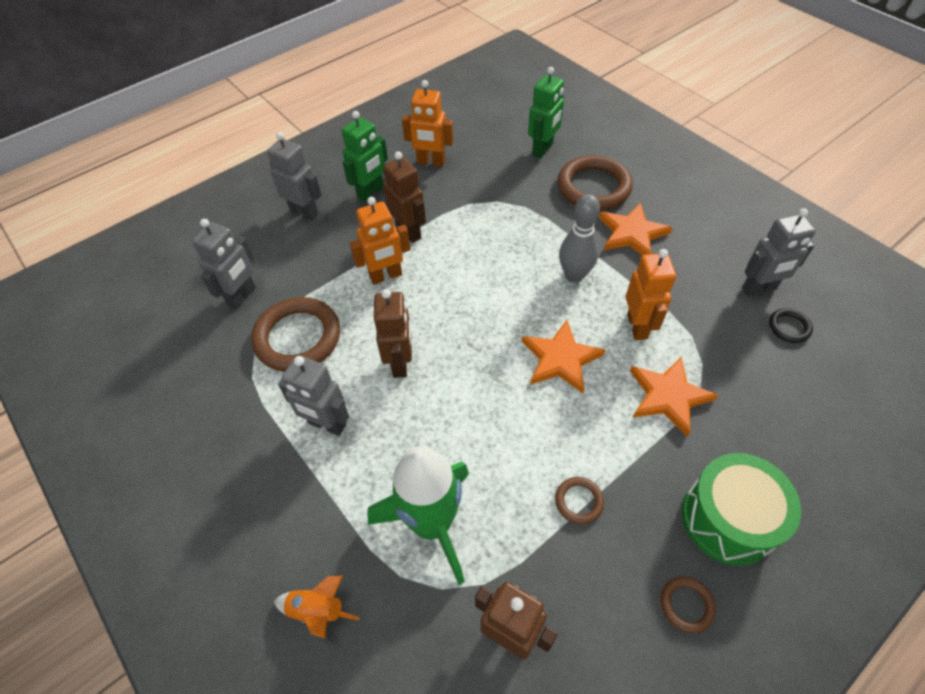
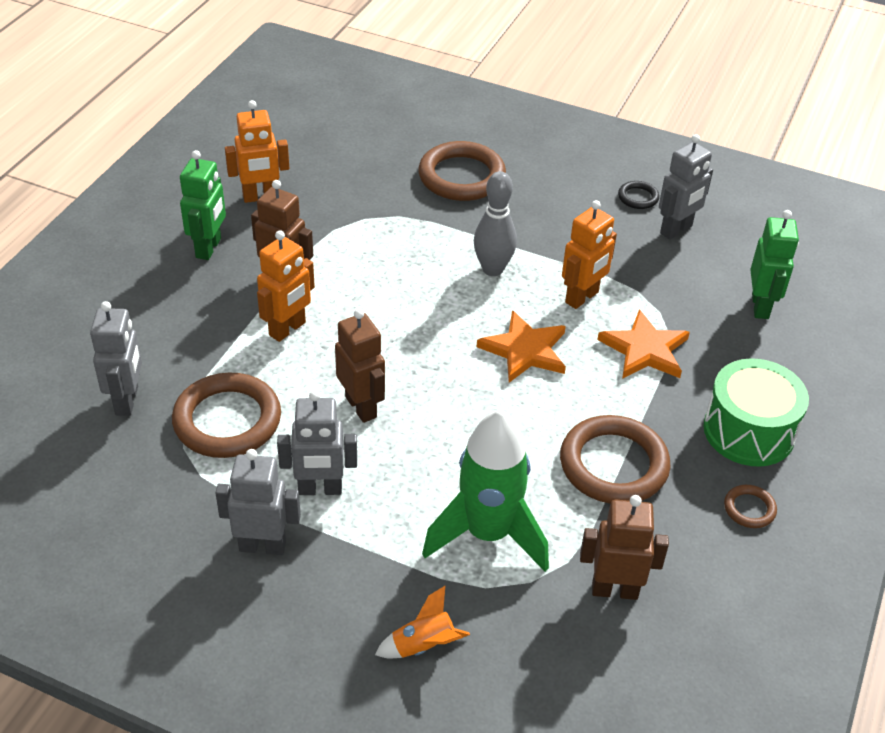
camera: 30 degrees left, 10 degrees down
(304, 212) = (141, 291): grey robot -> grey robot (262, 546)
(542, 150) = (383, 151): green robot -> green robot (760, 306)
(578, 501) = (613, 465): brown ring -> brown ring, size x2.16
(632, 233) = (527, 212): orange star -> none
(637, 326) = (582, 297): orange robot -> orange robot turned 75 degrees clockwise
(789, 327) = (720, 256): black ring -> black ring (638, 197)

